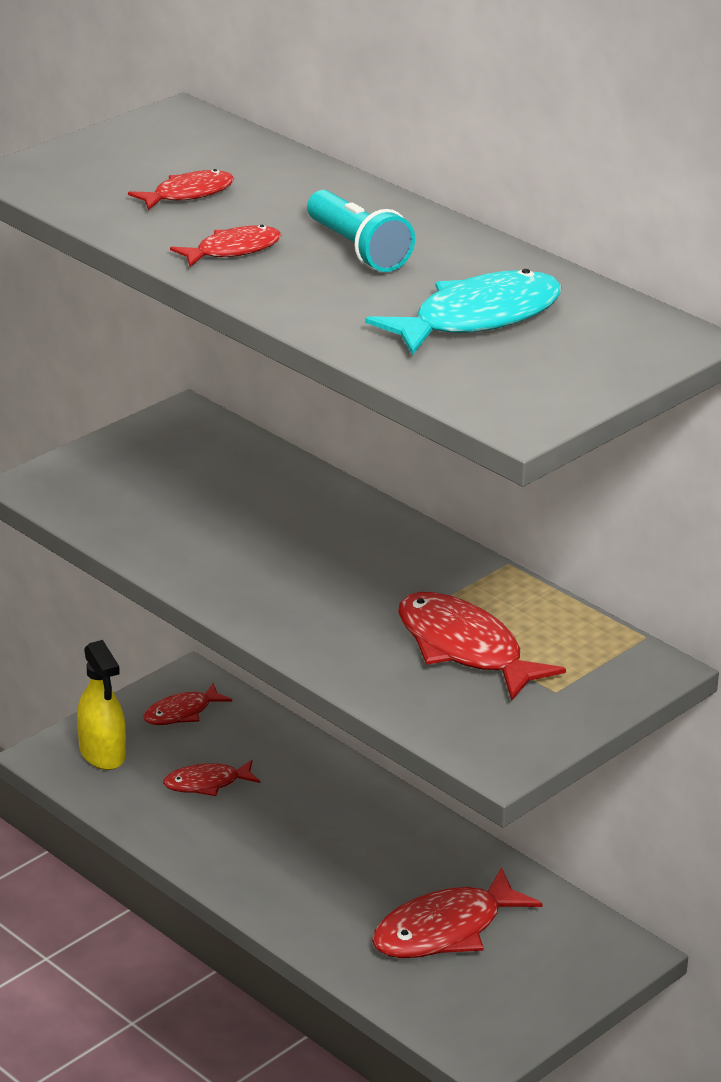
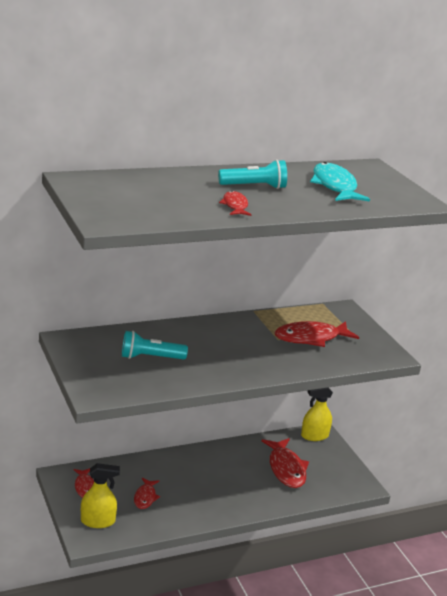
camera: 70 degrees left, 5 degrees down
(188, 194) = (166, 198): red fish -> none
(204, 502) = (150, 357): none -> turquoise flashlight
(604, 944) = (314, 436): none -> yellow spray bottle

